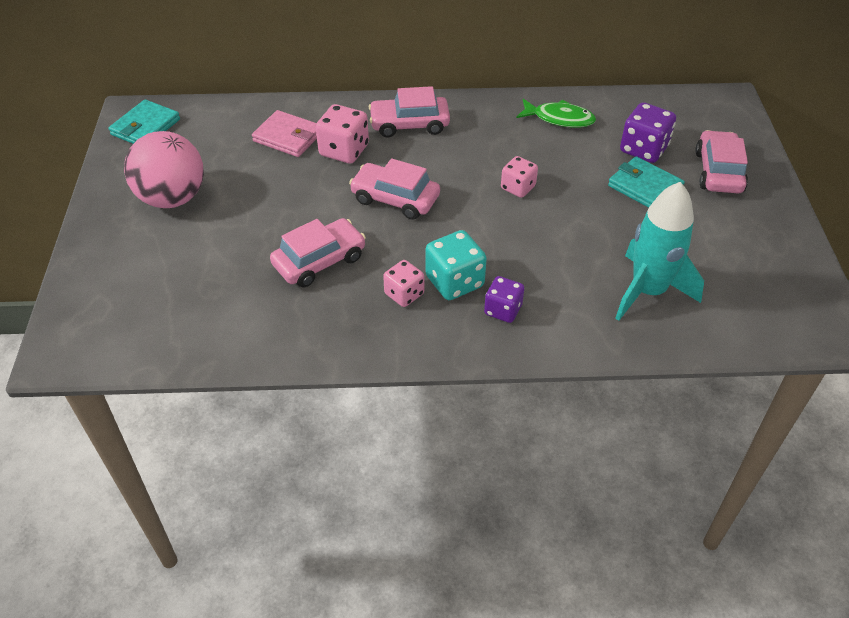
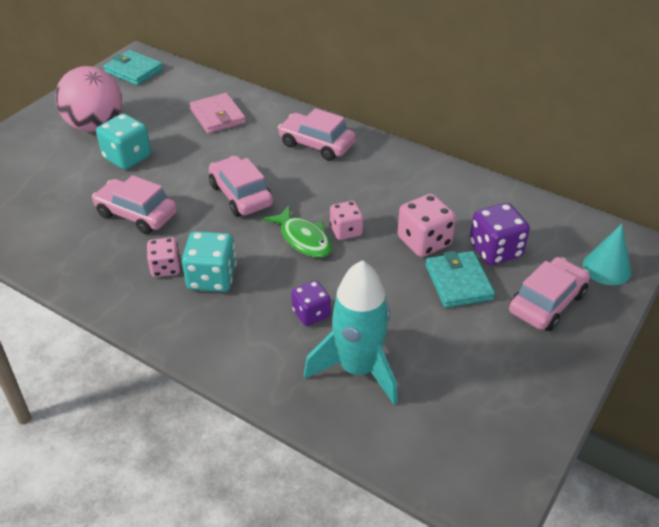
camera: 35 degrees right, 5 degrees down
(145, 127) = (134, 71): turquoise wallet -> turquoise wallet turned 60 degrees clockwise
(245, 214) = (127, 157): none -> turquoise dice
(319, 261) = (136, 214): pink car -> pink car turned 150 degrees counterclockwise
(344, 150) = (245, 143): pink dice -> pink dice (424, 241)
(503, 310) = (222, 319): purple dice -> purple dice (311, 314)
(559, 119) = (447, 192): green fish -> green fish (303, 239)
(729, 126) = (606, 268): none -> turquoise cone

